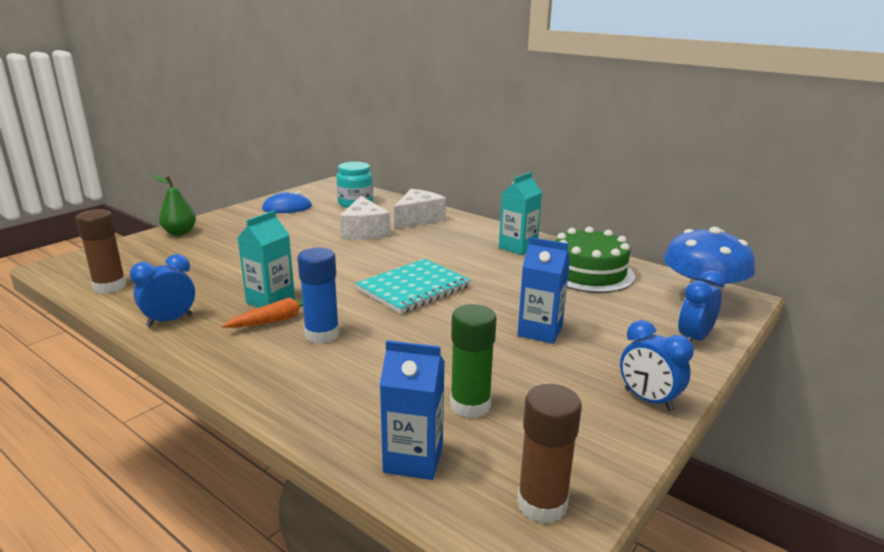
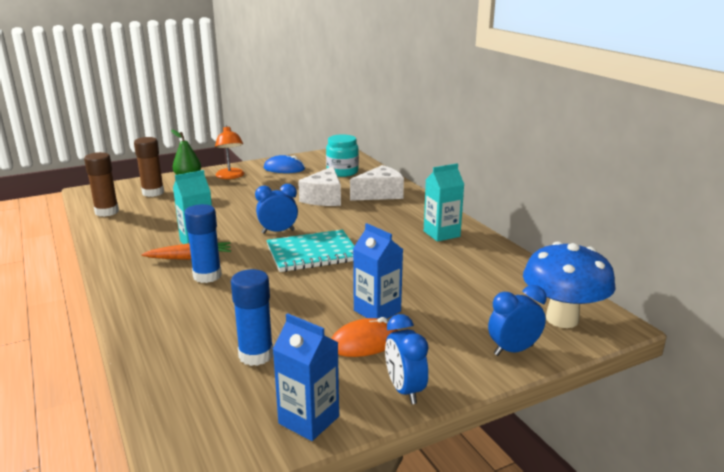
camera: 25 degrees right, 0 degrees up
(170, 320) = (120, 244): blue clock -> blue clock (278, 232)
(232, 224) = (231, 176): none -> orange lamp
(413, 459) = (175, 382): blue carton -> blue carton (309, 420)
(470, 405) = (256, 355): green glue stick -> blue glue stick
(542, 504) = (228, 441): brown glue stick -> brown glue stick (153, 192)
(562, 364) = (364, 342): none -> orange mouse
(588, 273) = (482, 269): green cake -> none

